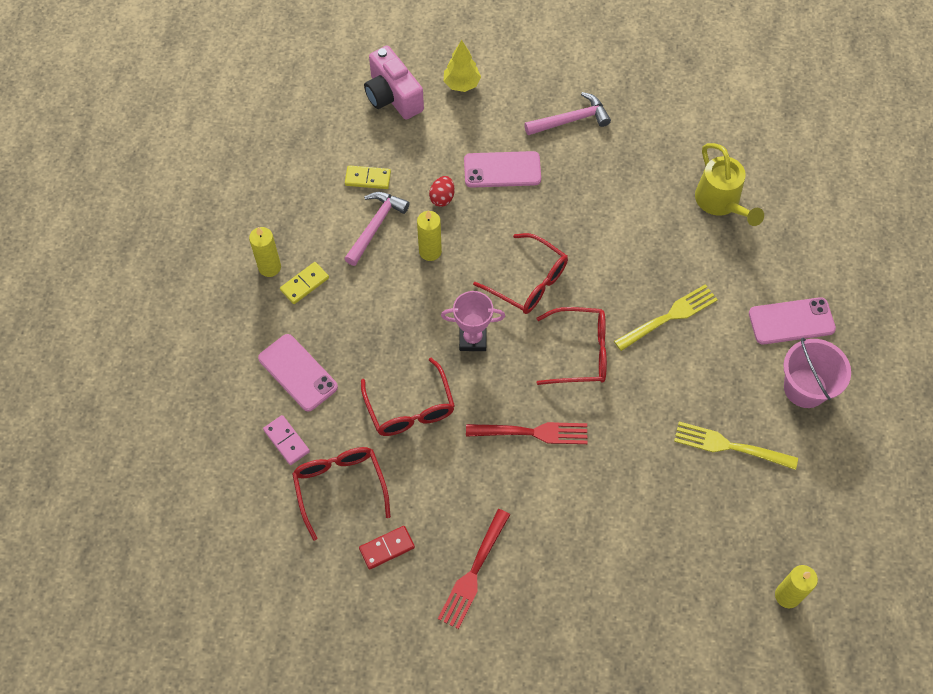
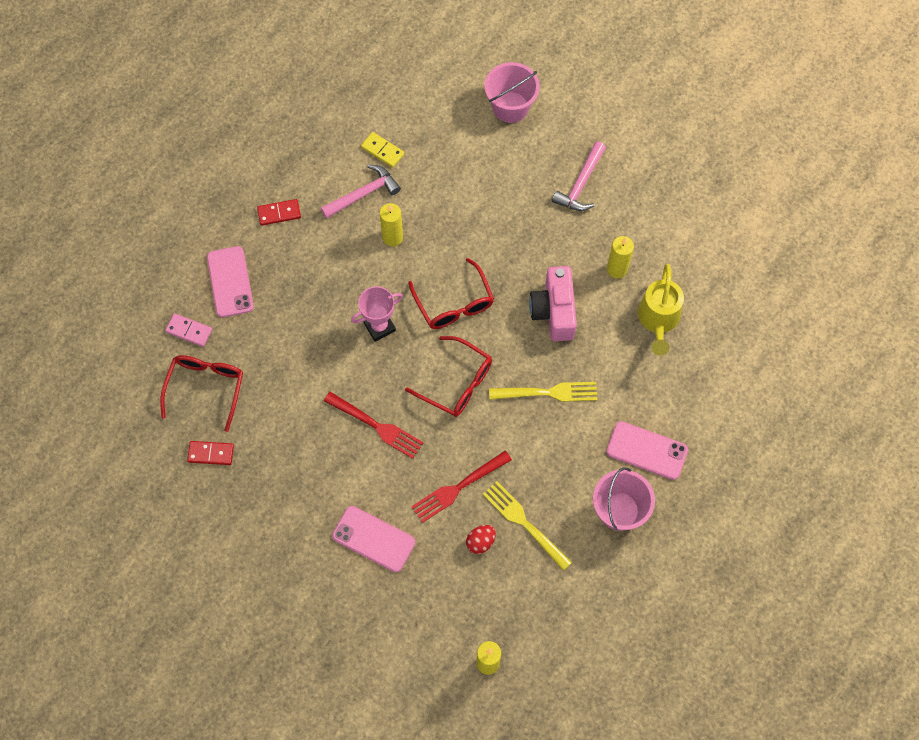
camera: 30 degrees right, 5 degrees up
(269, 267) = (261, 185): yellow candle -> yellow candle (617, 269)
(286, 441) = (189, 331): pink domino -> pink domino turned 60 degrees counterclockwise
(304, 284) = (279, 213): yellow domino -> red domino
(393, 96) = (447, 90): pink camera -> pink camera (554, 311)
(410, 407) = (296, 355): red glasses -> none
(442, 198) = (431, 197): red egg -> red egg (480, 542)
(461, 84) = (510, 107): yellow tree -> pink bucket
(472, 339) = (379, 326): pink trophy -> pink trophy turned 60 degrees counterclockwise
(474, 571) = (263, 507): red fork -> red fork (459, 487)
(502, 170) = (495, 198): pink phone -> pink phone (373, 539)
(571, 120) = (581, 184): pink hammer -> pink hammer turned 105 degrees clockwise

